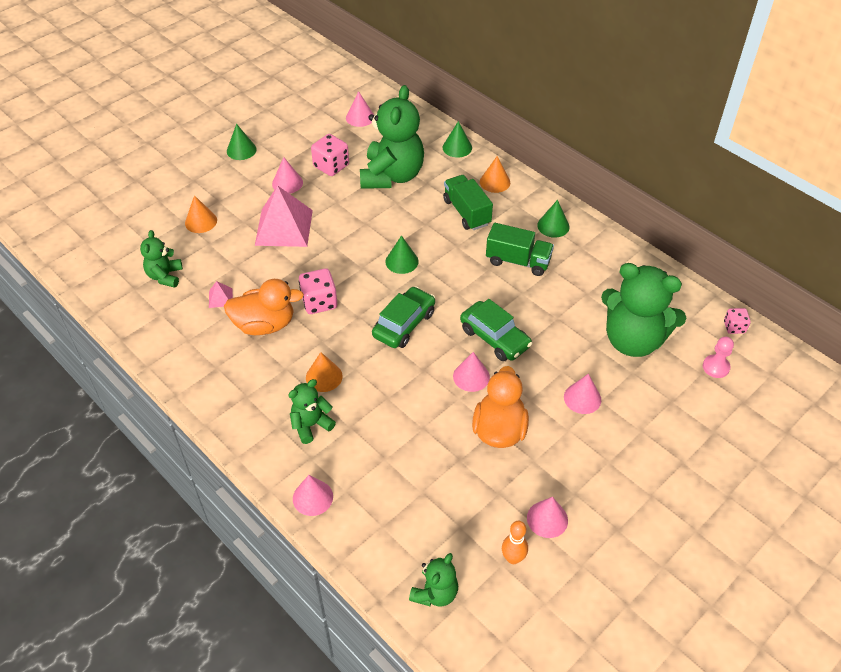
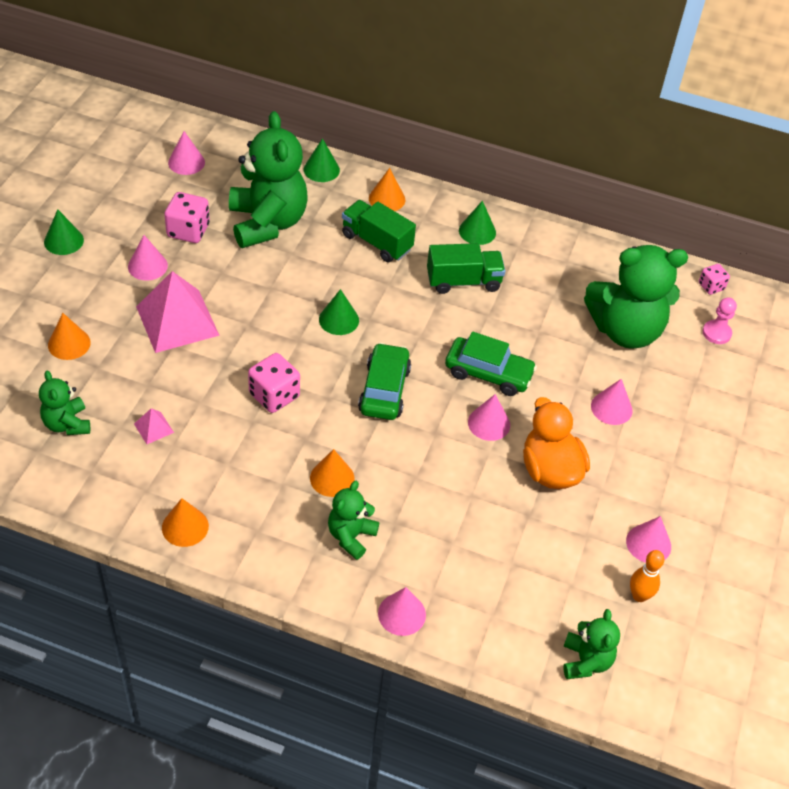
camera: 30 degrees left, 0 degrees up
(198, 375) = (185, 527): none -> orange cone
(264, 324) = (227, 442): orange duck -> none

